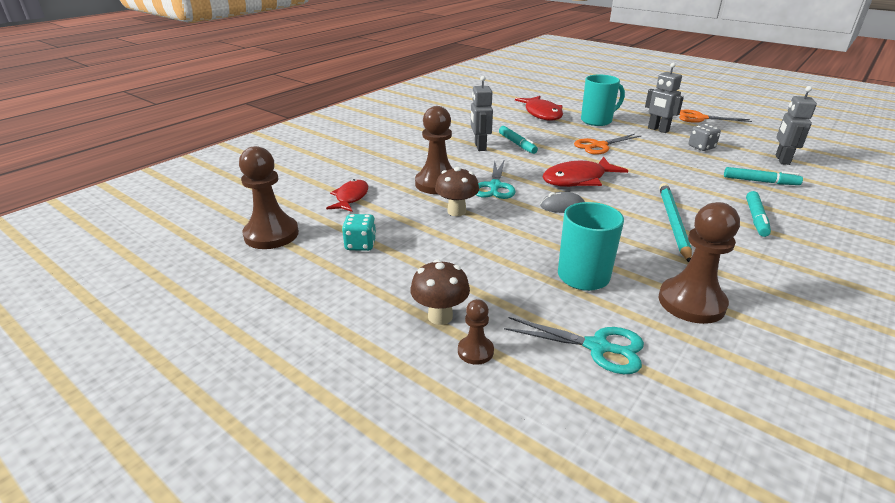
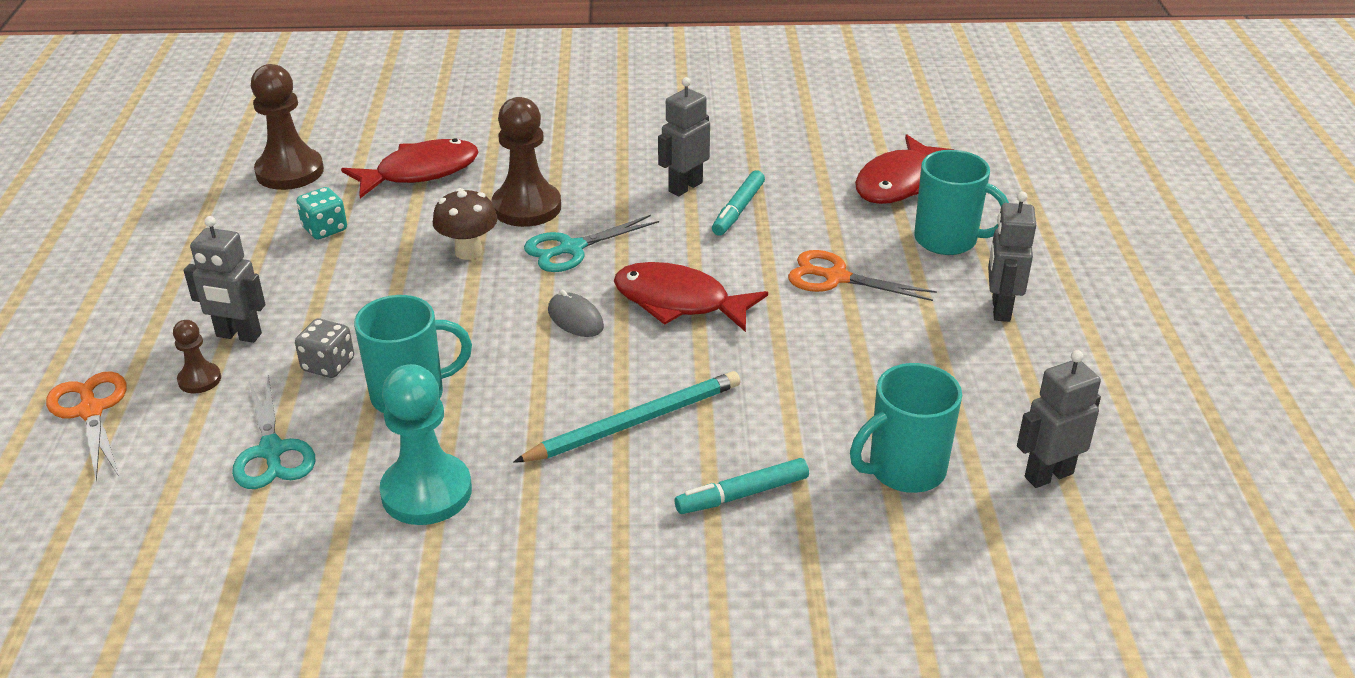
camera: 50 degrees right, 5 degrees up
(351, 198) = (420, 172): red fish -> red fish, size x1.53
(440, 316) = (238, 335): brown mushroom -> grey robot
(691, 302) = (426, 492): brown pawn -> turquoise pawn
(700, 118) = (1140, 335): orange scissors -> orange scissors (91, 411)
(701, 147) = (980, 374): grey dice -> grey dice (328, 365)
(760, 181) = (904, 470): turquoise marker -> turquoise mug

